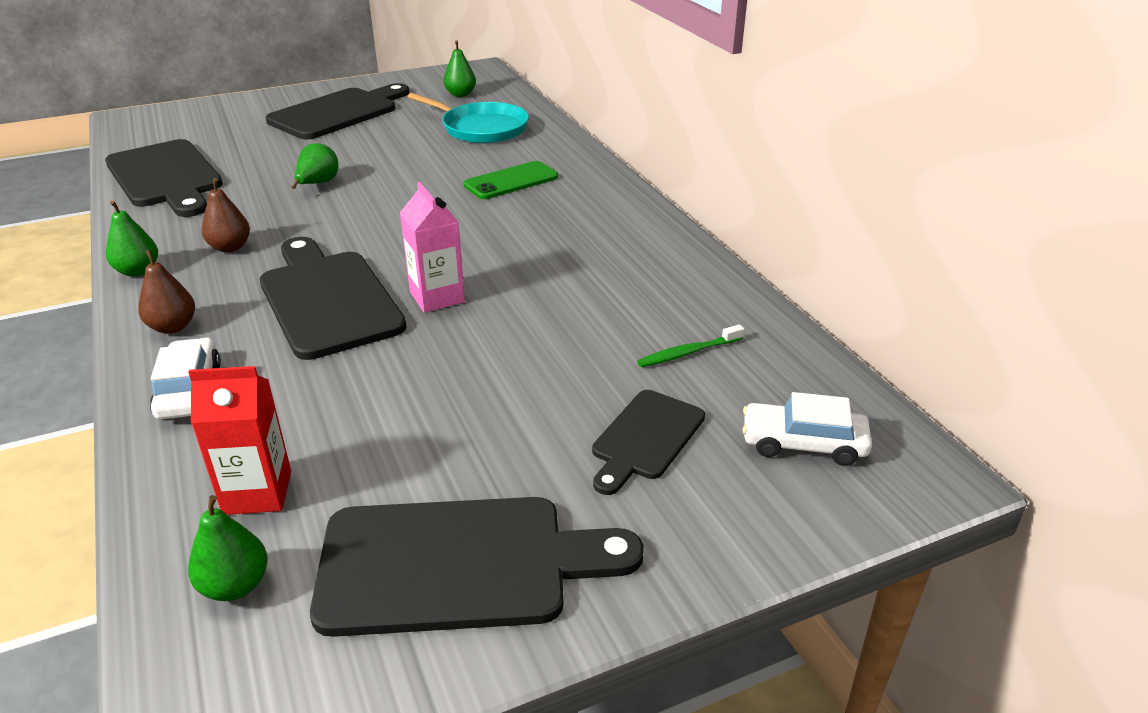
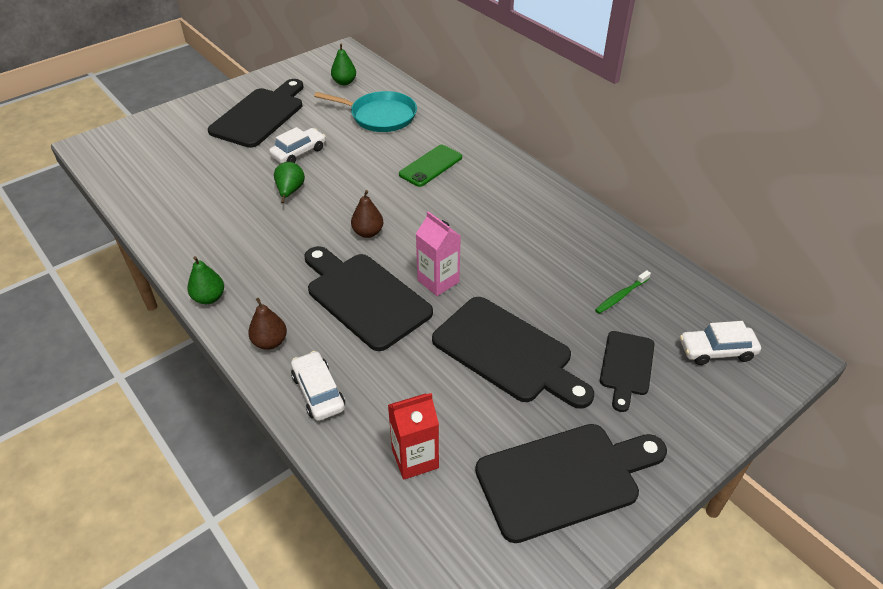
camera: 15 degrees left, 10 degrees up
(166, 177) = (166, 203): black cutting board -> black cutting board (507, 352)
(230, 247) = (263, 263): brown pear -> brown pear (368, 233)
(235, 586) = (443, 525): green pear -> none
(357, 150) = (299, 152): none -> white car

